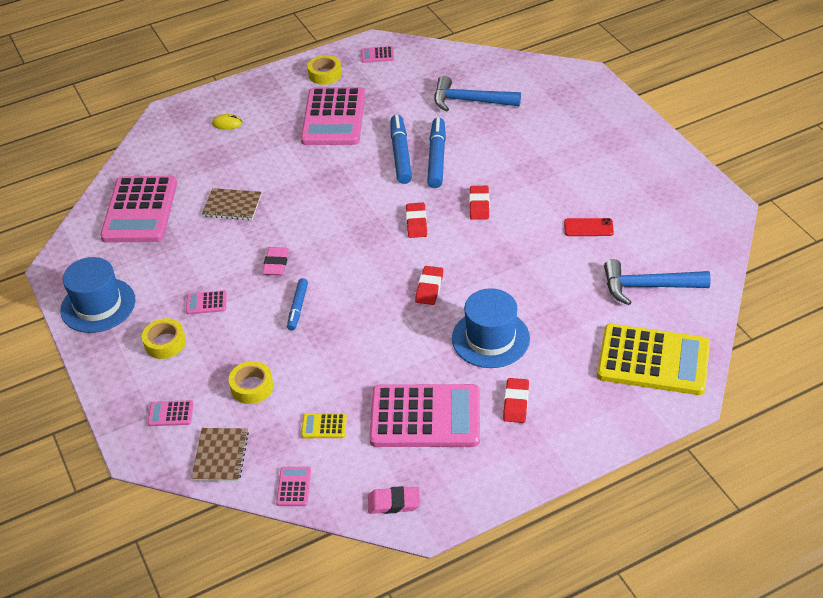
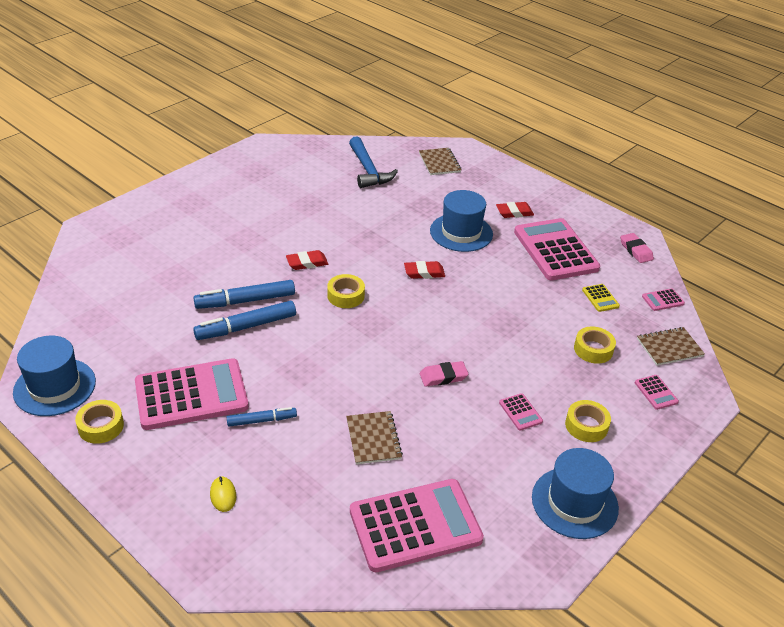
camera: 115 degrees left, 5 degrees down
(298, 307) = (490, 346): blue marker -> blue marker (261, 420)
(377, 55) = (54, 387): pink calculator -> blue hat
(416, 223) = (345, 296): red eraser -> yellow tape
(470, 101) = (143, 295): blue hammer -> none
(588, 227) = (313, 202): red phone -> none
(653, 360) = (439, 162): yellow calculator -> brown notebook

